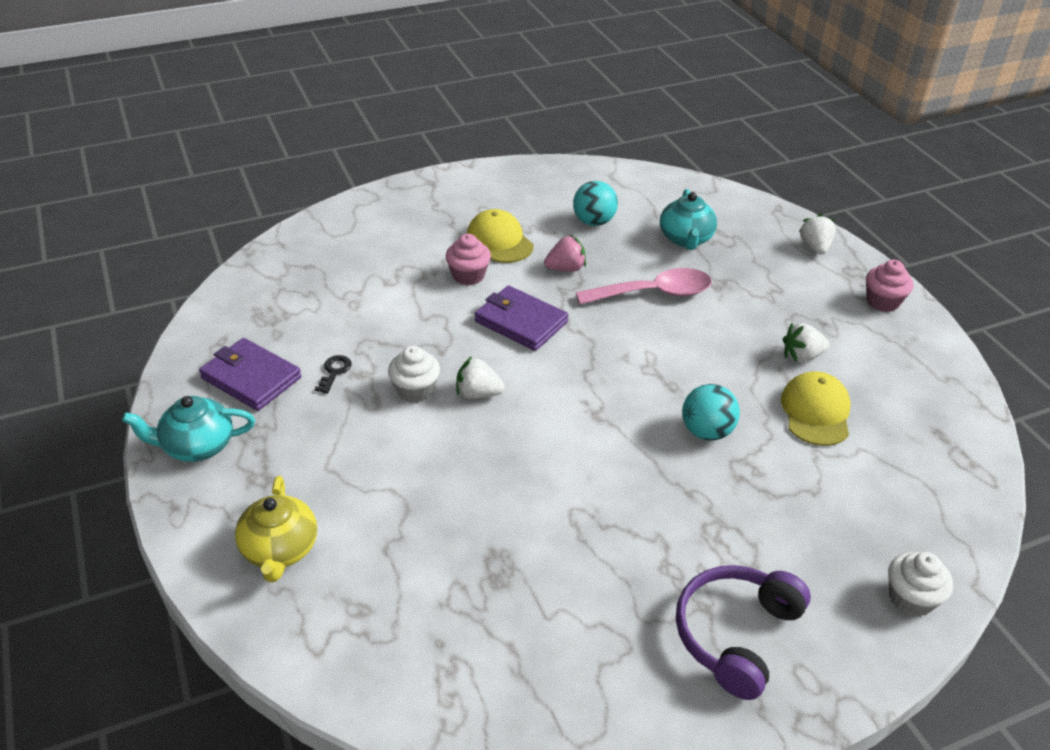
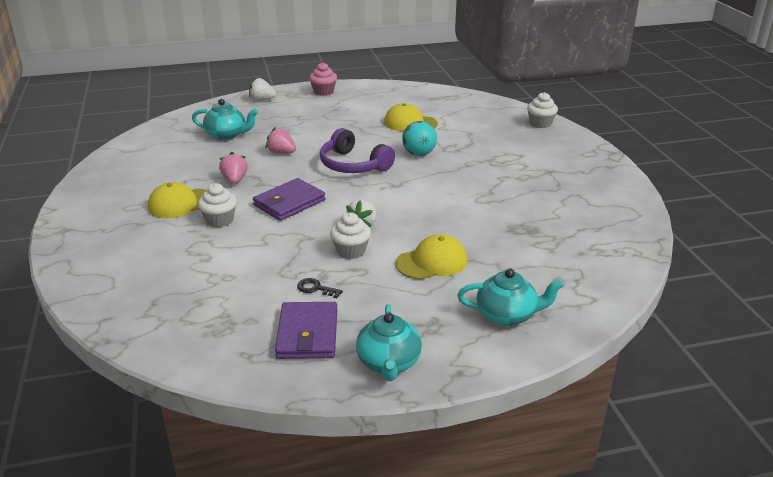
camera: 80 degrees left, 10 degrees down
(251, 378) = (307, 334): purple wallet -> purple wallet turned 45 degrees counterclockwise
(280, 550) = (507, 315): yellow teapot -> turquoise teapot
(397, 468) = (432, 262): none -> yellow cap
(468, 275) = (219, 220): pink cupcake -> white cupcake
(593, 222) = (182, 164): turquoise ball -> none
(654, 293) = (281, 153): pink spoon -> pink strawberry
(735, 634) = (565, 166): purple headphones -> purple headphones (353, 165)
(801, 356) = (363, 119): white strawberry -> none

